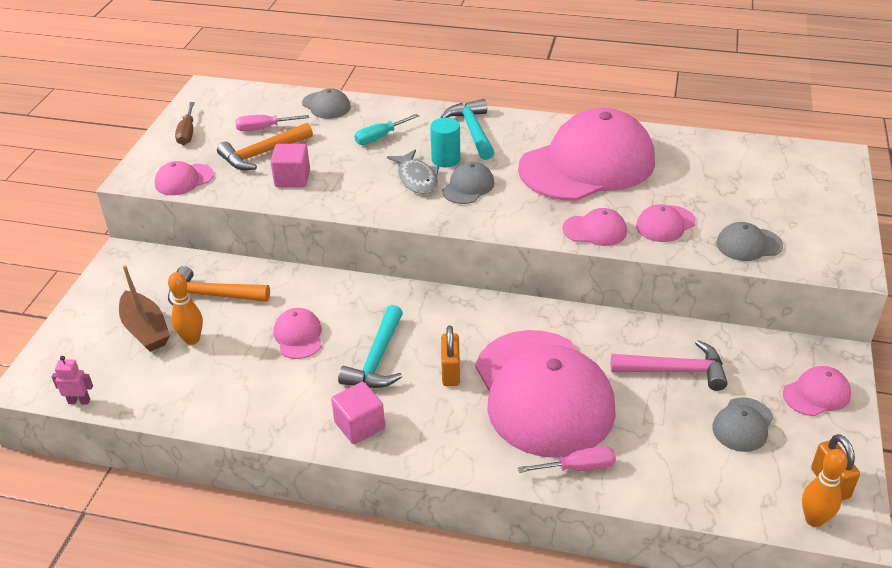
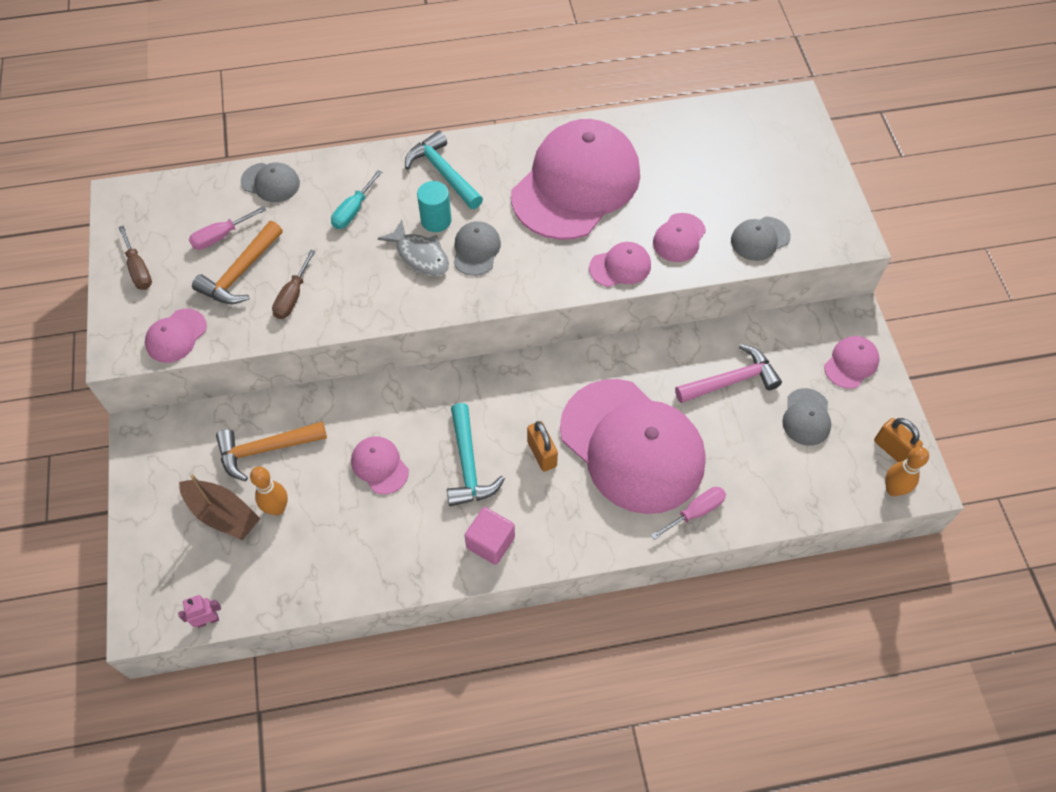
camera: 25 degrees left, 20 degrees up
(292, 179) = (292, 296): pink cube -> brown screwdriver

